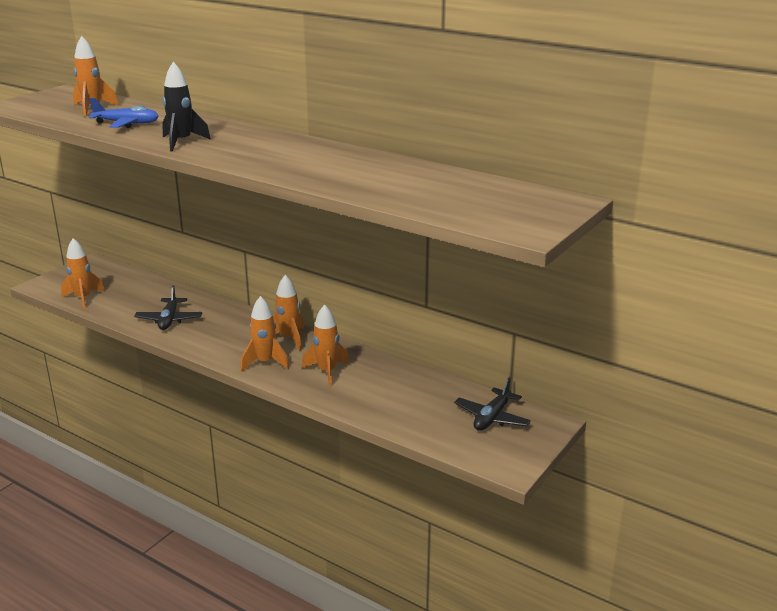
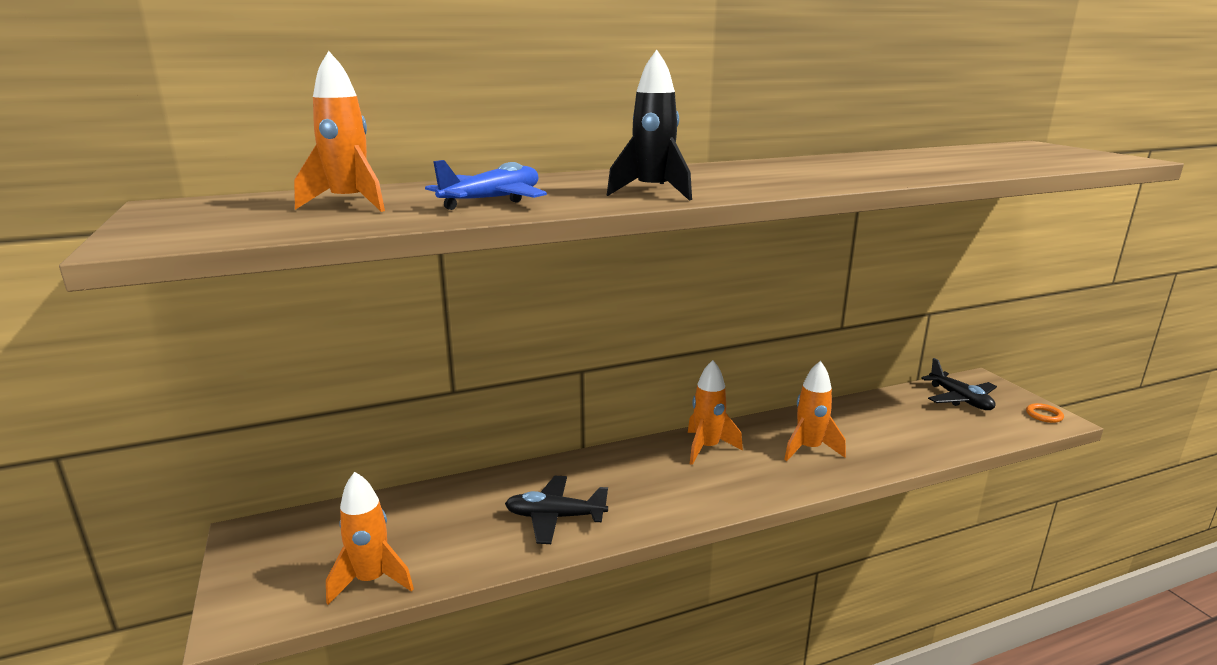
camera: 55 degrees left, 5 degrees down
(169, 320) = (555, 517): black plane -> black plane turned 150 degrees clockwise
(265, 362) = (753, 480): orange rocket -> none
(511, 460) = (1044, 415): none -> orange ring

